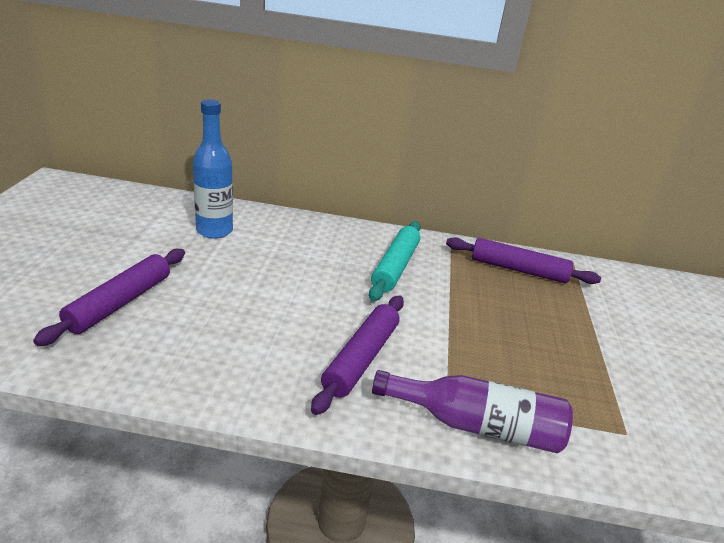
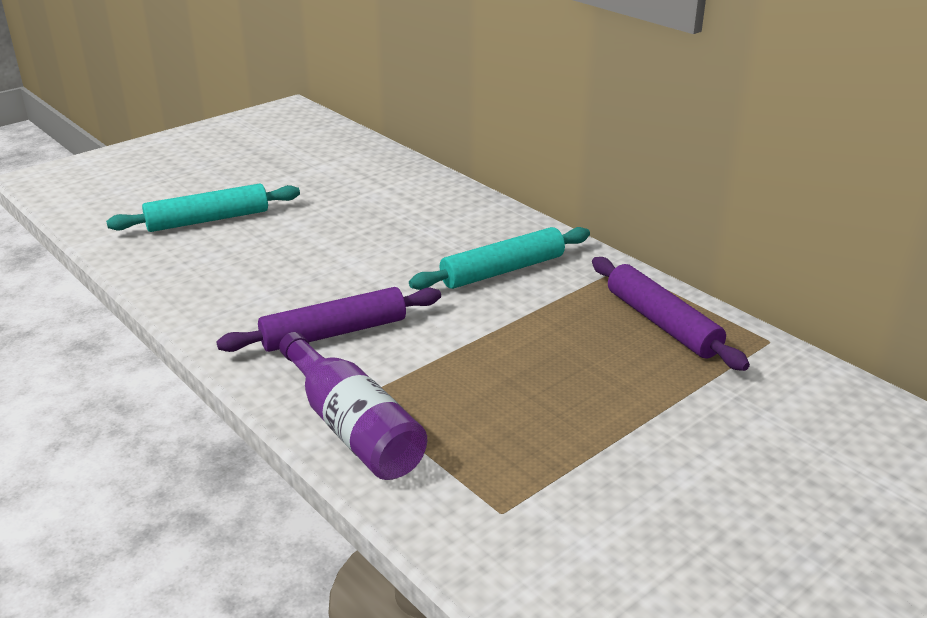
camera: 45 degrees right, 0 degrees up
(120, 302) = (208, 220): purple rolling pin -> turquoise rolling pin
(214, 231) = (366, 185): blue bottle -> none

